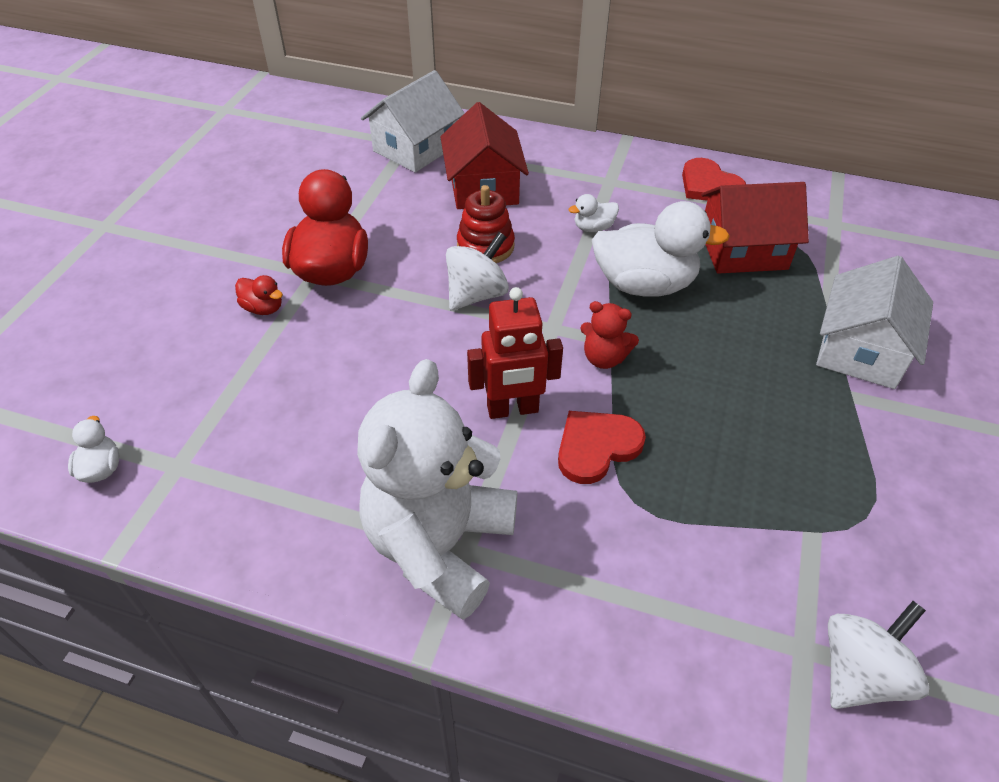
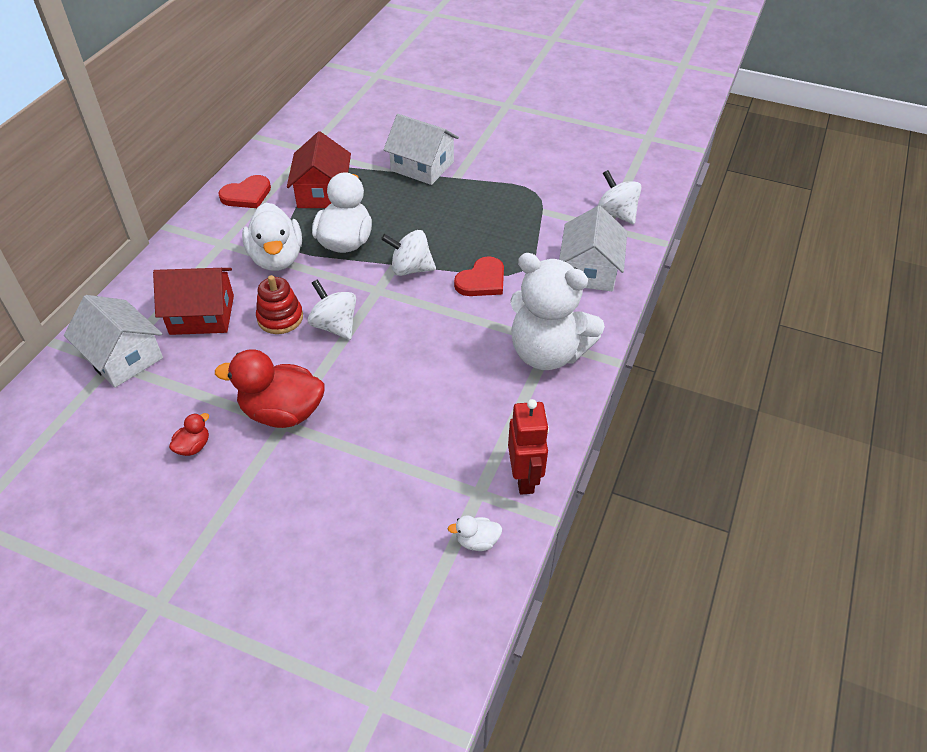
camera: 85 degrees left, 0 degrees up
(263, 308) = (319, 456): red duck -> red duck (193, 446)
(512, 409) = (448, 314): red robot -> red robot (524, 478)
(593, 228) = (277, 258): white duck -> white duck, size x2.21
(596, 447) = (482, 280): red heart -> red heart turned 105 degrees counterclockwise
(604, 358) = (410, 269): red teddy bear -> white spinning top
(661, 615) = (589, 270): none -> white house

